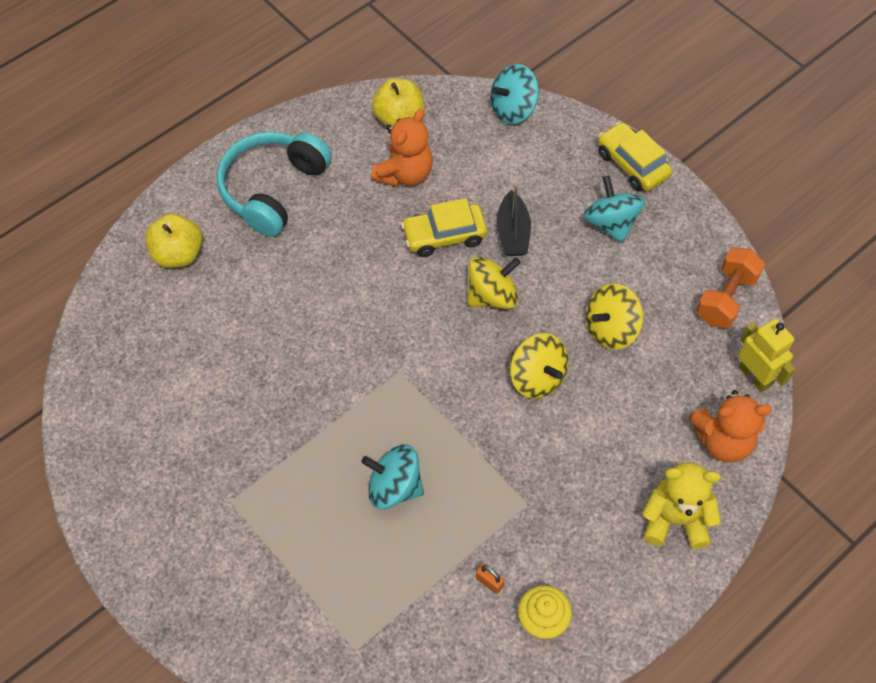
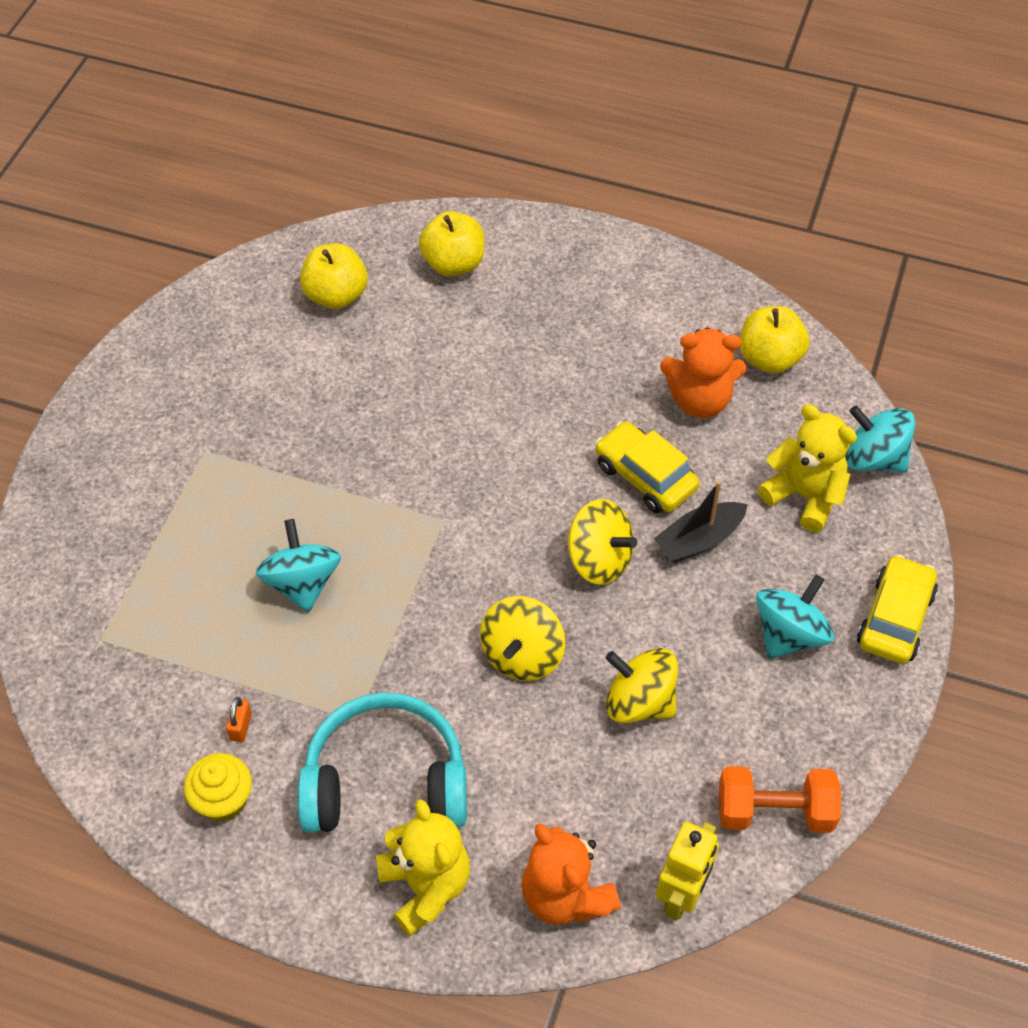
camera: 60 degrees right, 5 degrees down
(149, 344) = (336, 296): none -> yellow apple
(273, 189) = (589, 297): turquoise headphones -> turquoise headphones (386, 781)
(516, 159) = (804, 496): none -> yellow teddy bear

